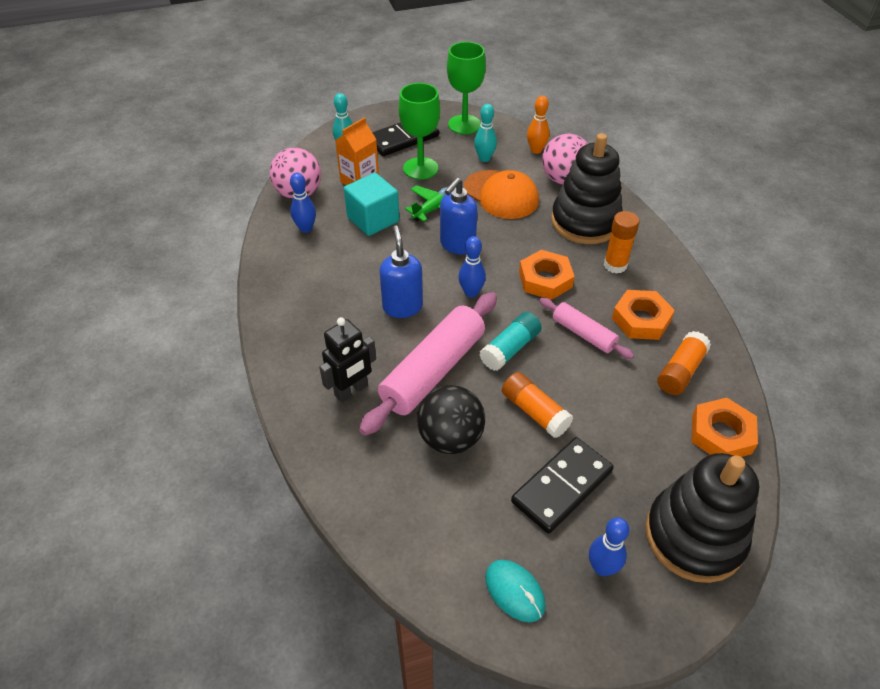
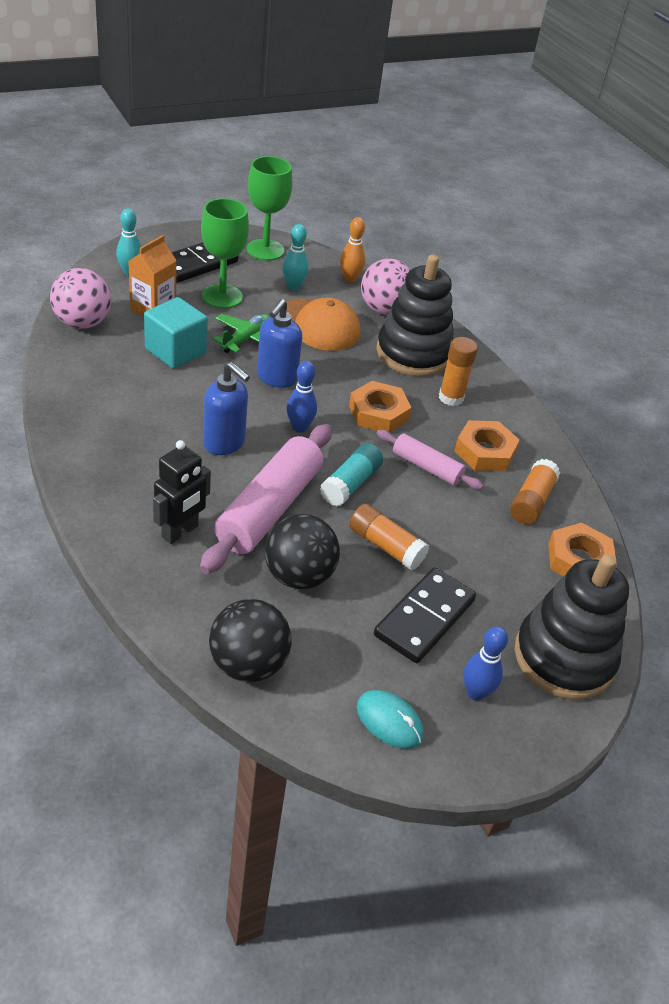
camera: 15 degrees left, 5 degrees down
(306, 228) = (97, 361): blue bowling pin -> none
(392, 524) = (248, 664): none -> black ball
(402, 307) = (224, 443): blue soap dispenser -> blue soap dispenser turned 150 degrees clockwise

